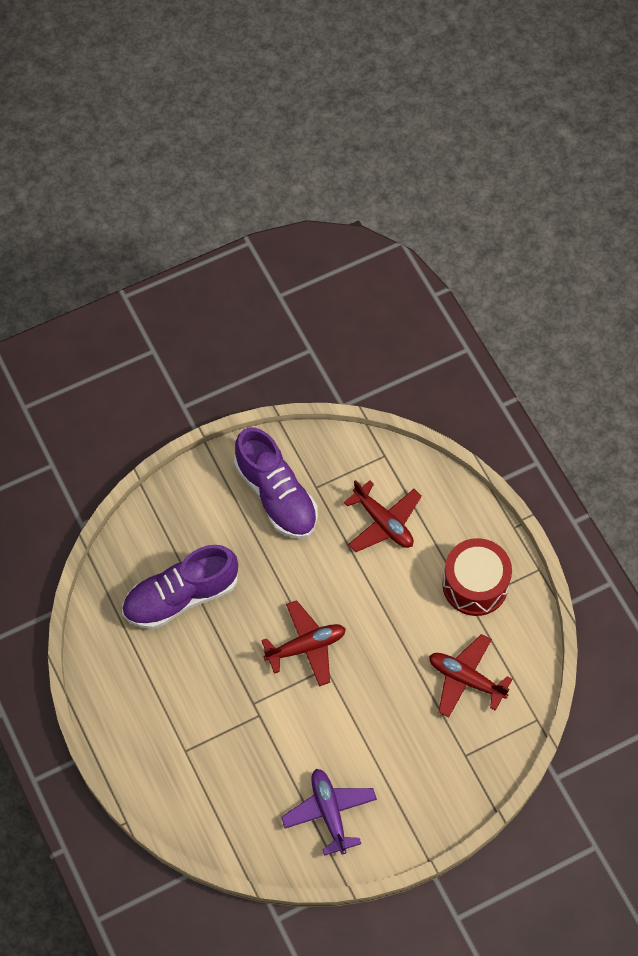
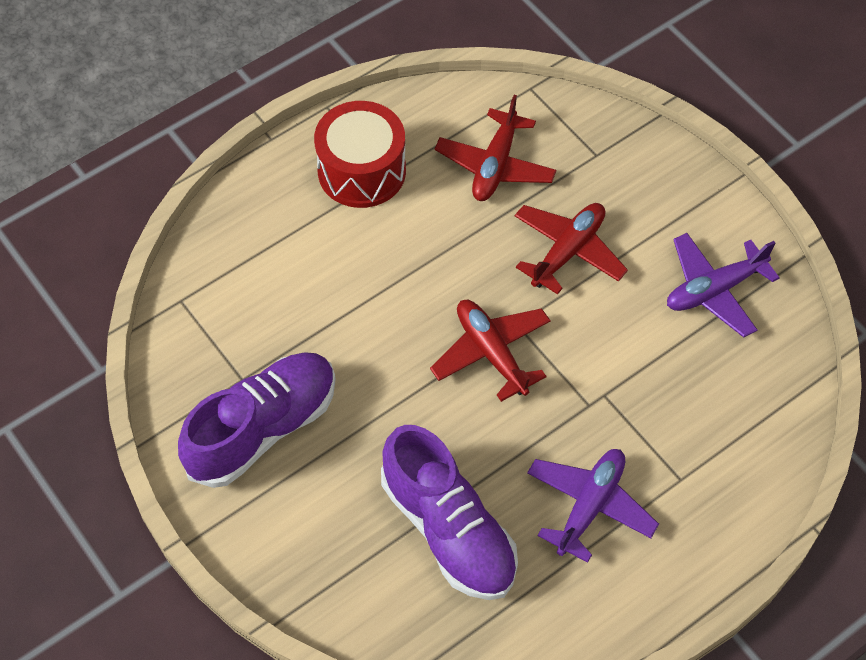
camera: 100 degrees left, 5 degrees down
(178, 687) = (590, 506): none -> purple plane
(383, 522) = (287, 287): red plane -> red plane (568, 251)

